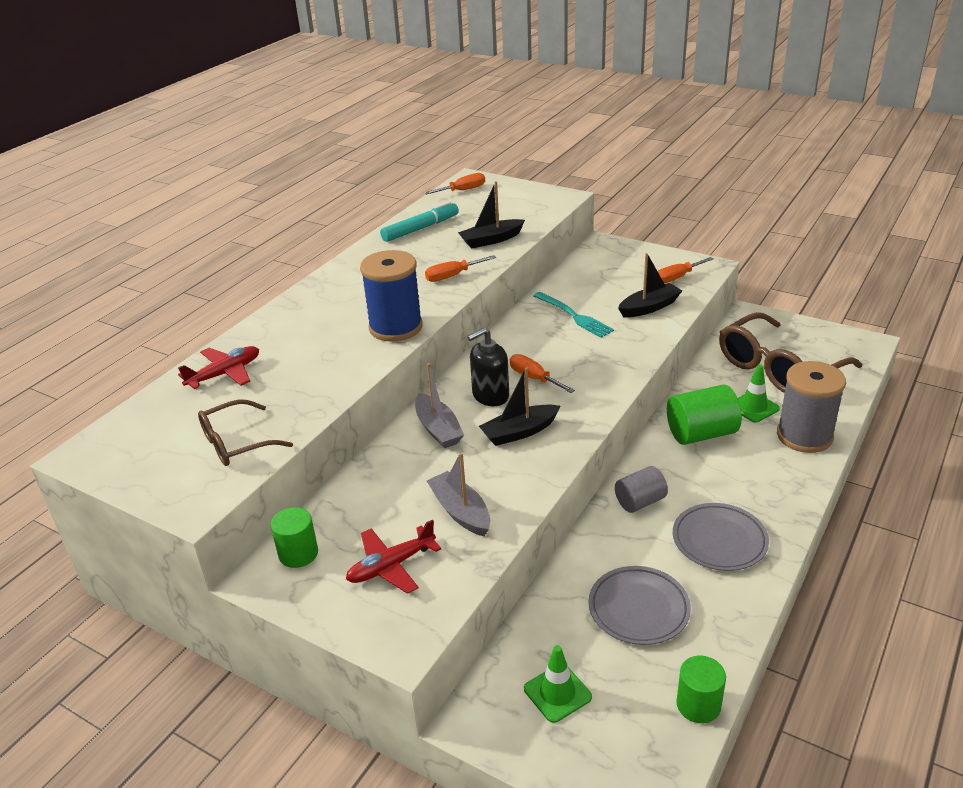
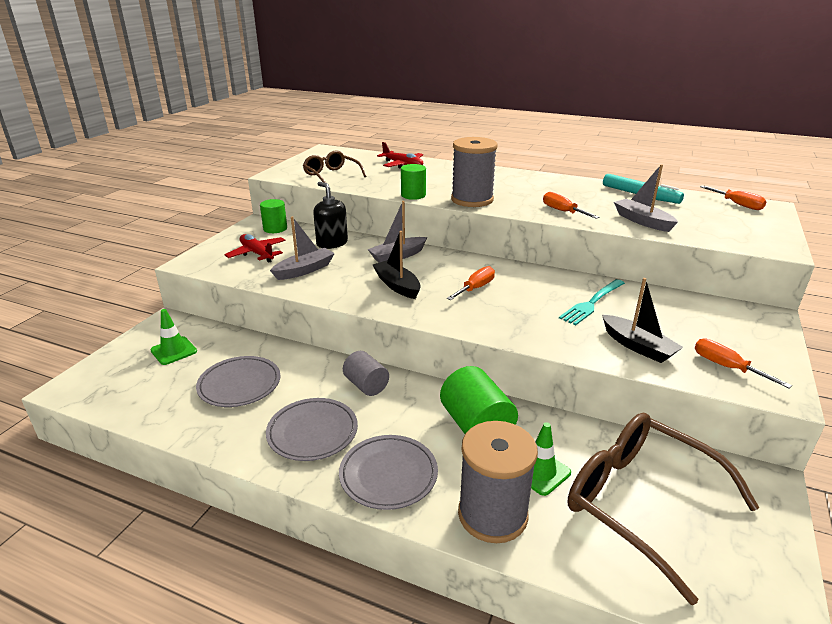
camera: 80 degrees right, 5 degrees down
(395, 327) = (472, 200): blue spool -> grey spool
(490, 395) = (445, 271): black soap dispenser -> black soap dispenser (332, 243)
(491, 240) = (642, 221): black boat -> grey boat
(698, 705) = (136, 413): green cylinder -> green cylinder (413, 195)
(771, 489) = (388, 475): none -> grey plate

